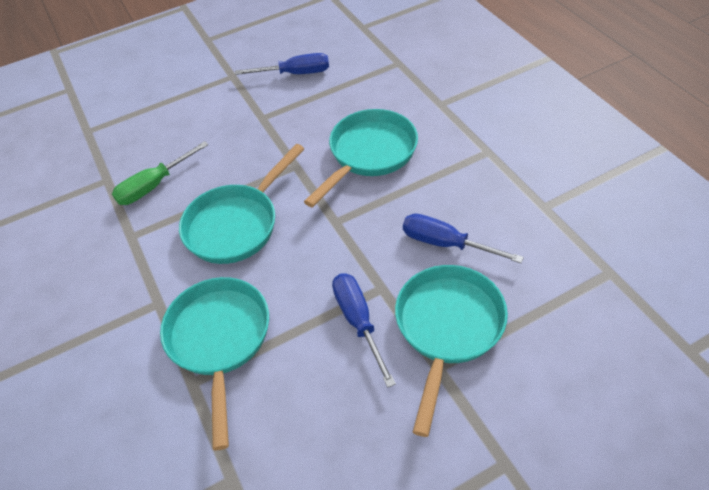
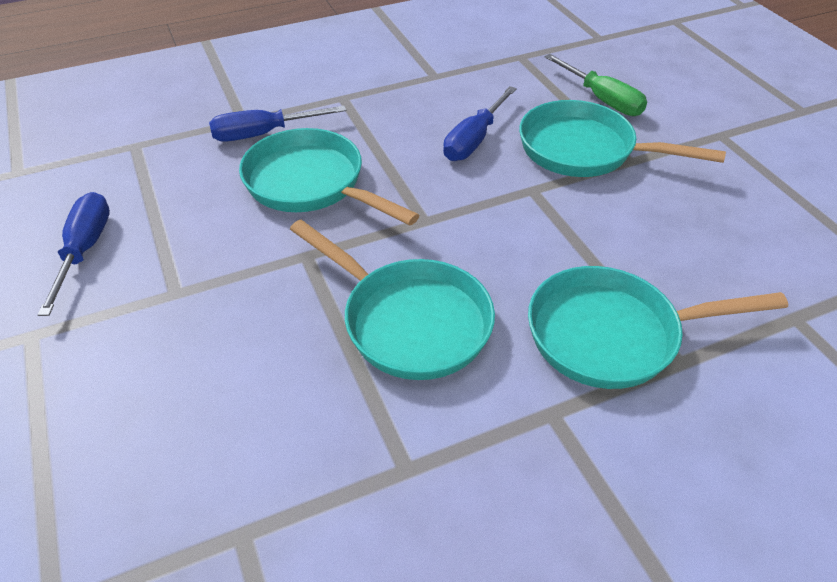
camera: 90 degrees left, 5 degrees down
(154, 186) = (288, 443): green screwdriver -> green screwdriver (602, 99)
(358, 322) = (579, 210): blue screwdriver -> blue screwdriver (263, 134)

